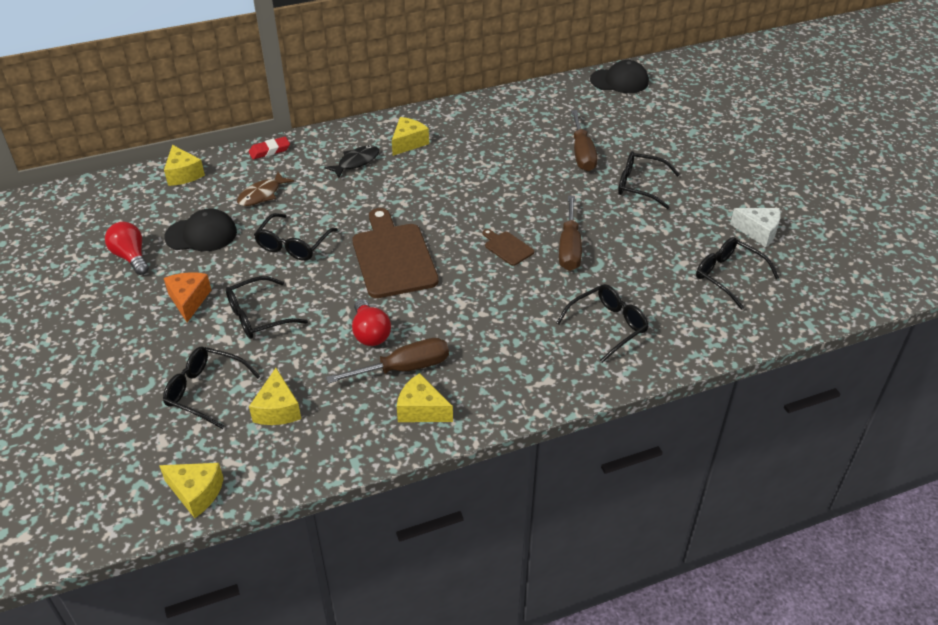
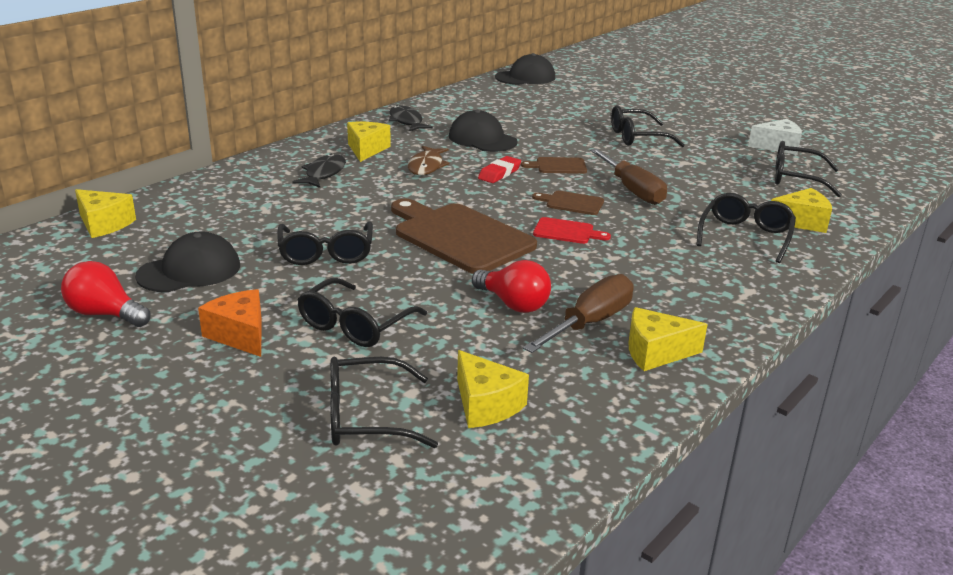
camera: 30 degrees left, 15 degrees down
(196, 493) = (478, 530): yellow cheese -> yellow cheese (801, 222)
(262, 195) = (235, 220): brown fish -> brown fish (426, 166)
(269, 151) = (203, 184): red eraser -> red eraser (499, 173)
(467, 116) = (406, 121): none -> black fish
(473, 277) = (566, 232): none -> red cutting board
(507, 153) = (482, 139): none -> black cap
(537, 202) = (558, 166): none -> brown cutting board
(582, 153) = (555, 126): brown screwdriver -> none

